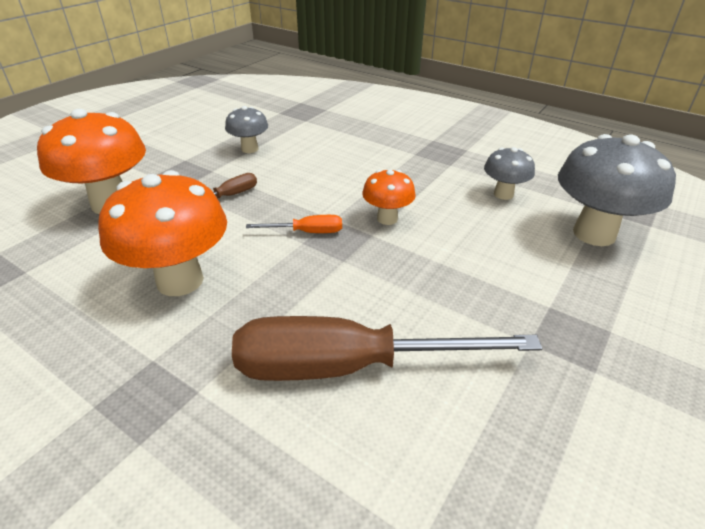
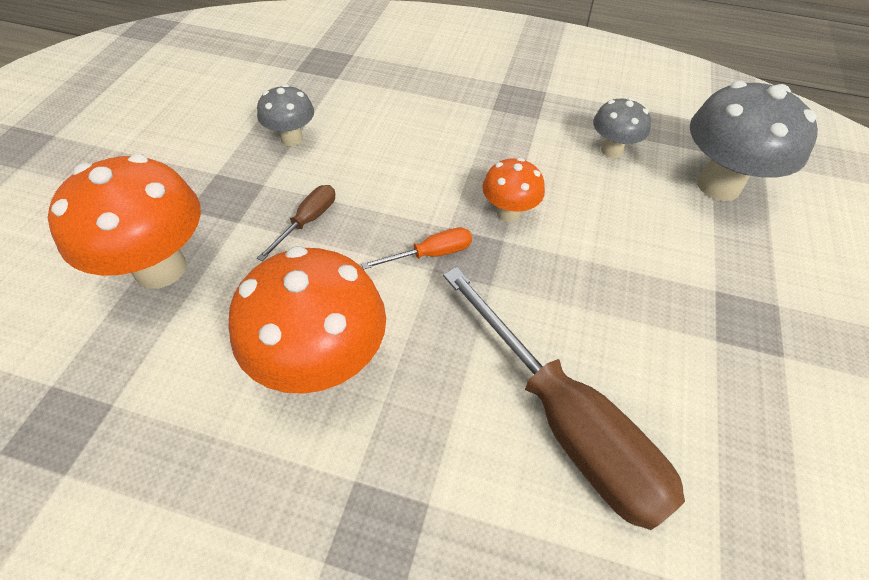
camera: 20 degrees left, 15 degrees up
(348, 366) = (565, 422): brown screwdriver -> brown screwdriver turned 105 degrees counterclockwise

